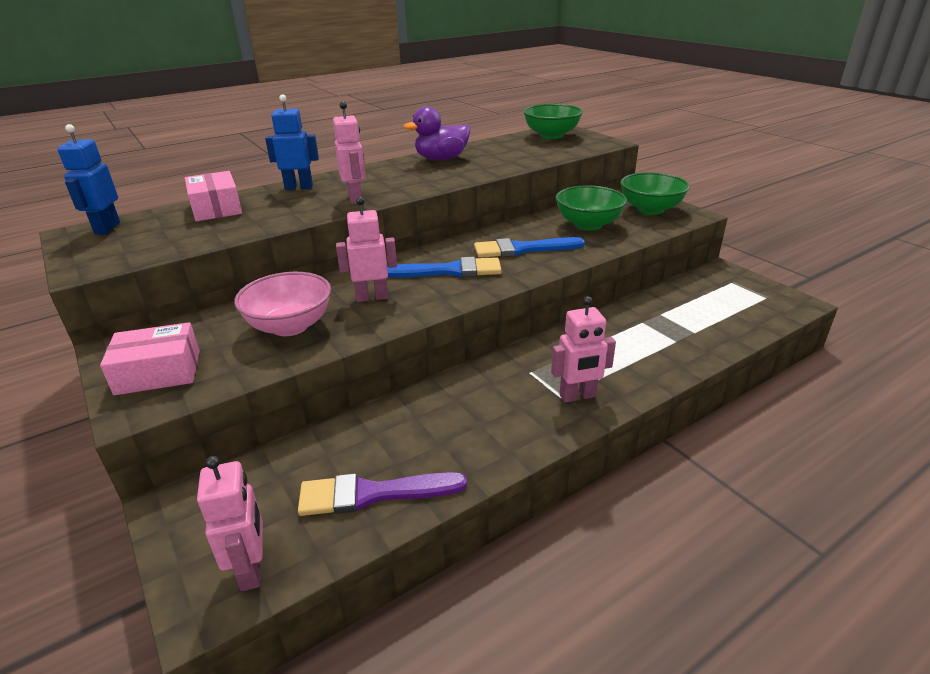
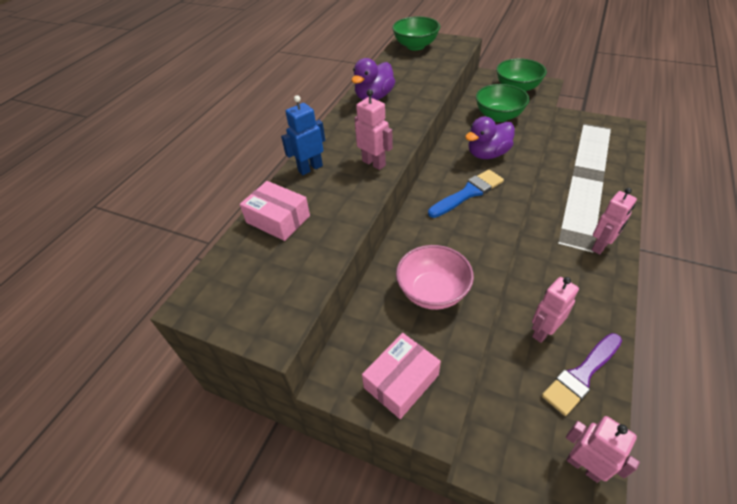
camera: 30 degrees left, 15 degrees up
(107, 228) = (215, 284): blue robot -> none
(372, 297) = (450, 239): pink robot -> pink robot (543, 331)
(523, 249) = (487, 154): blue brush -> purple duck

